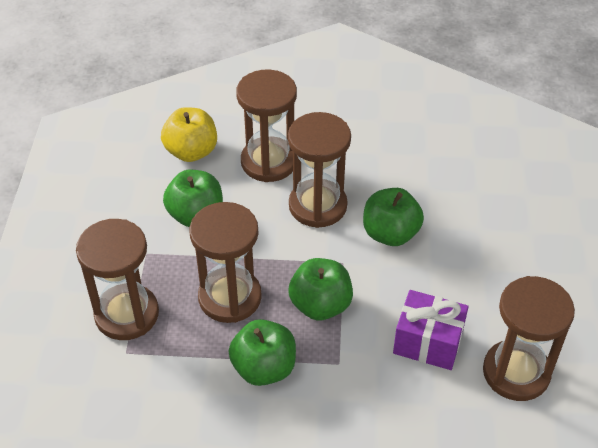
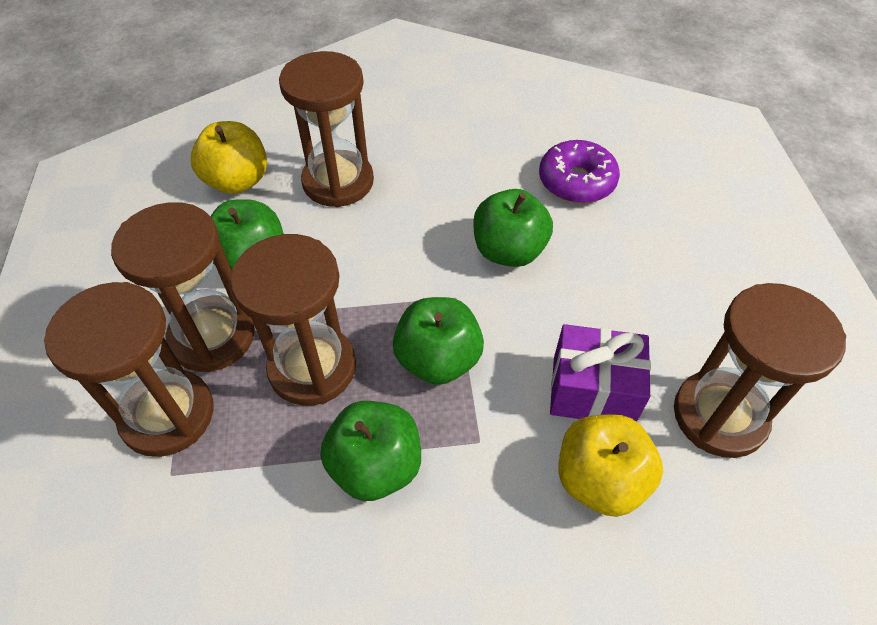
camera: 10 degrees left, 5 degrees up
(317, 206) = (409, 228): brown hourglass -> brown hourglass (212, 336)
(417, 400) = (599, 479): none -> yellow apple
(458, 186) = (576, 182): none -> purple donut

